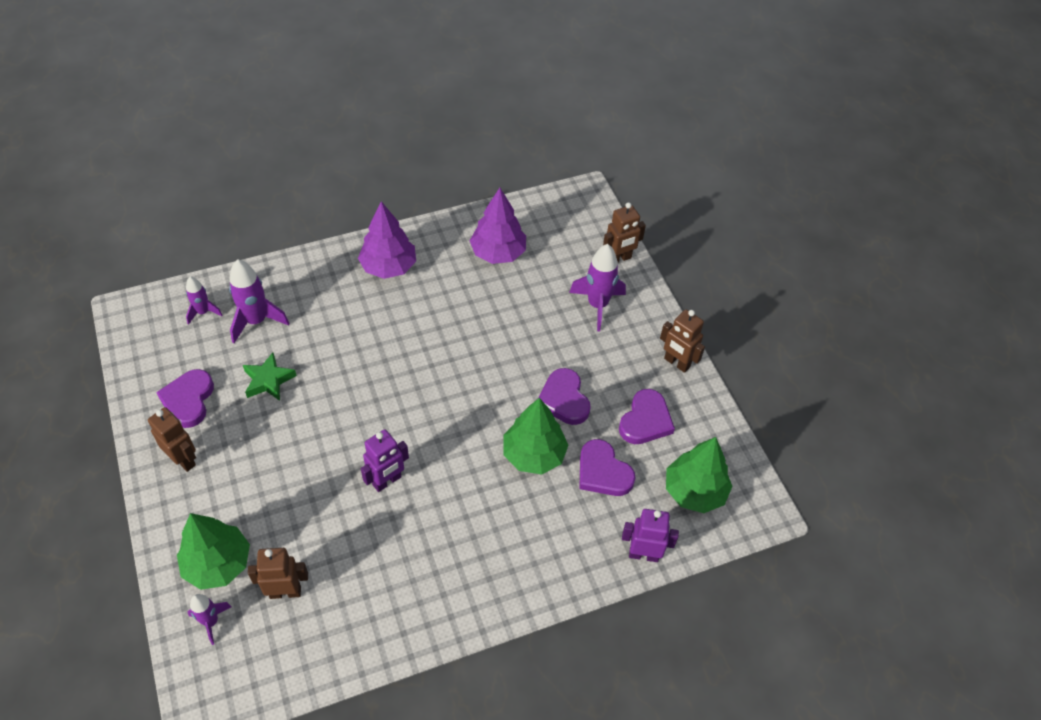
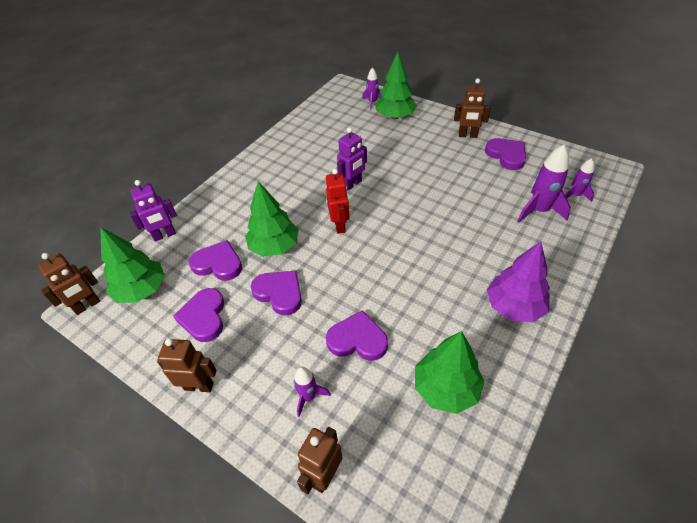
camera: 150 degrees right, 5 degrees down
(268, 380) = (481, 187): green star -> none
(285, 592) = (352, 124): brown robot -> brown robot (87, 306)
(387, 481) = (352, 184): purple robot -> purple robot turned 150 degrees counterclockwise
(450, 435) = (340, 225): none -> red robot
(498, 253) = (446, 388): purple tree -> green tree
(530, 319) = (357, 340): none -> purple heart
(597, 305) = (309, 397): purple rocket -> purple rocket, size x0.60

